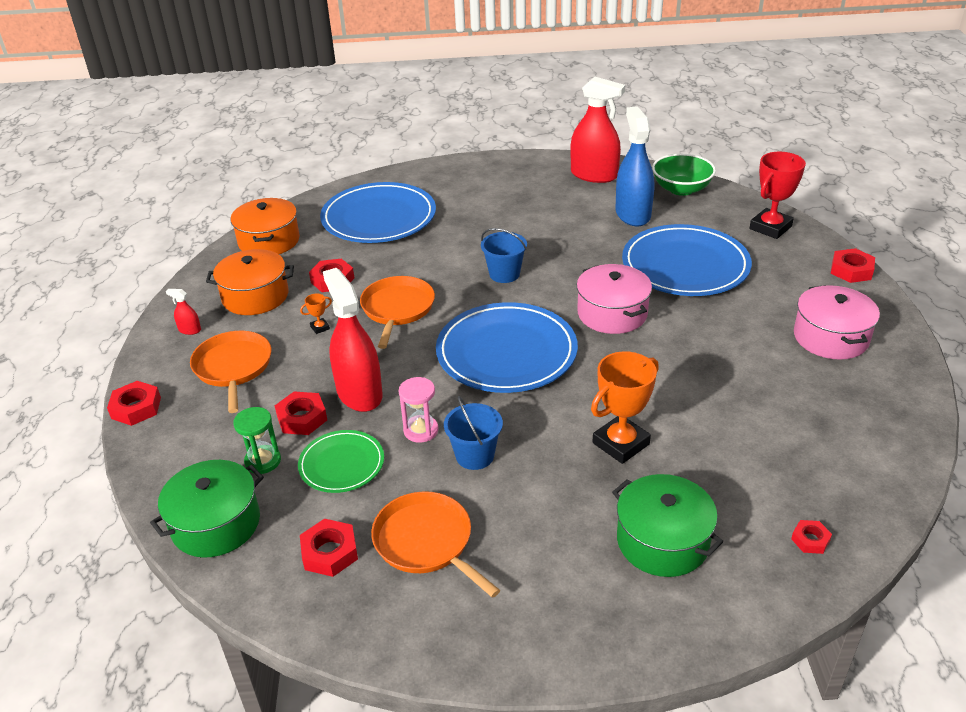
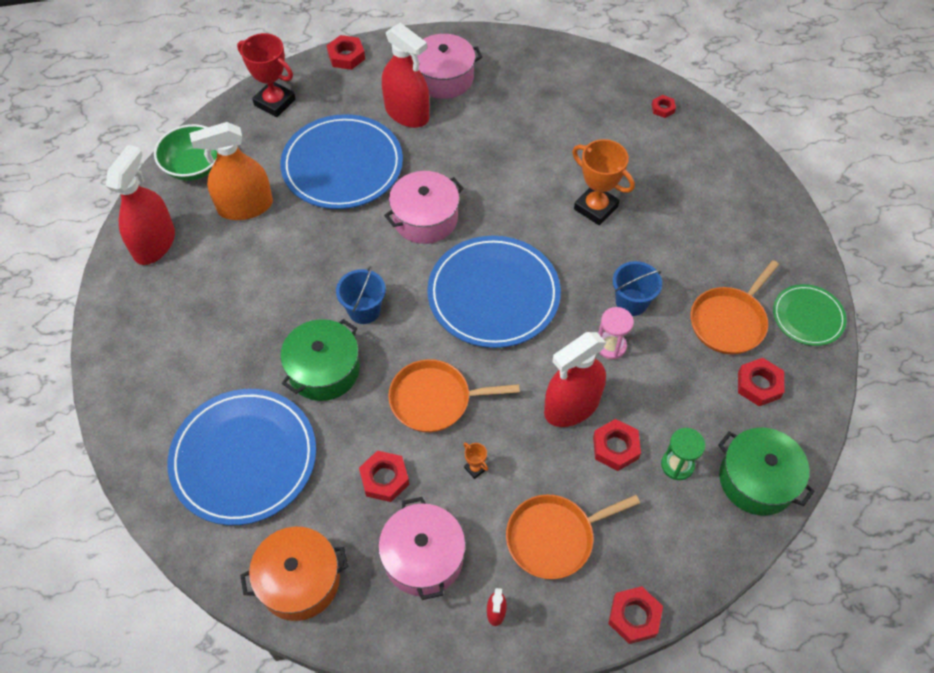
camera: 100 degrees left, 20 degrees up
(255, 296) = (423, 557): orange pot -> pink pot
(341, 464) = (665, 399): green plate -> green plate (808, 317)
(632, 214) = (245, 206): blue spray bottle -> orange spray bottle
(662, 541) = (686, 182): green pot -> green pot (324, 370)
(766, 308) = (407, 113): none -> red spray bottle

